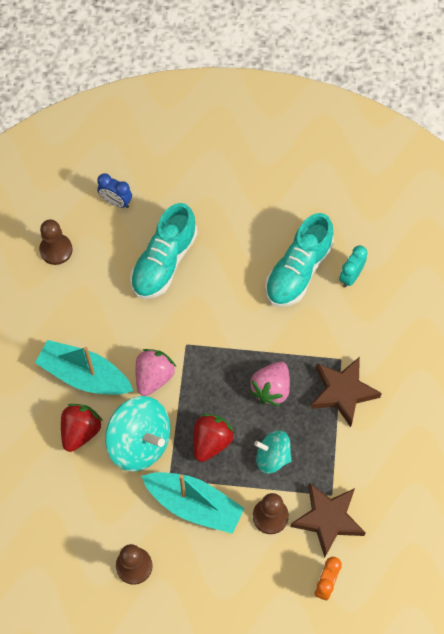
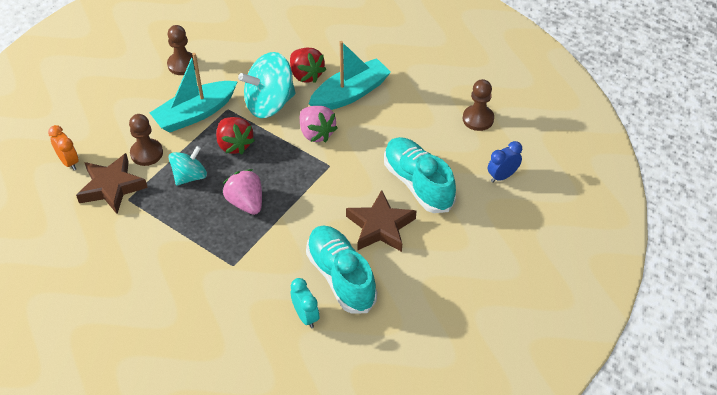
camera: 120 degrees right, 15 degrees down
(343, 392) = (202, 251): brown star -> brown star (380, 226)

